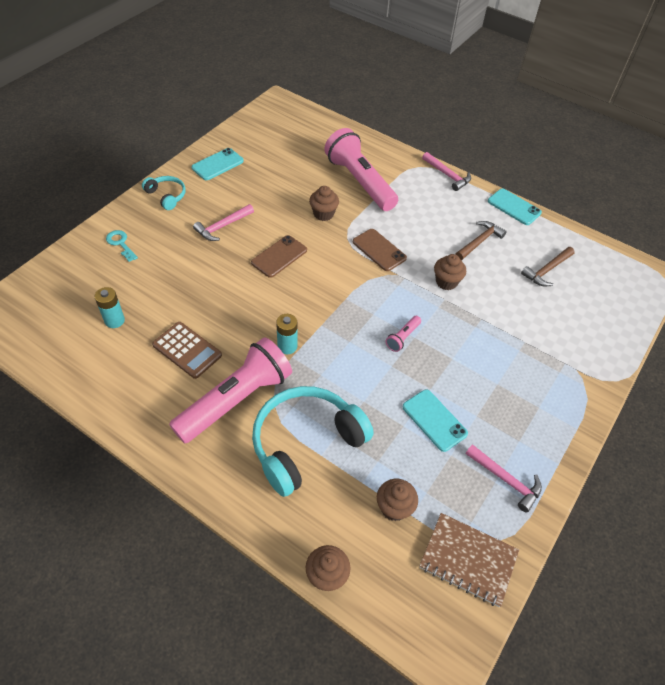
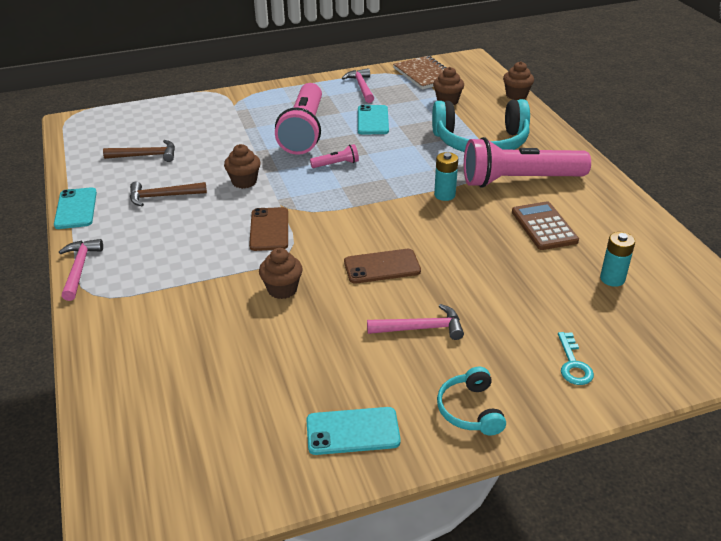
camera: 140 degrees left, 15 degrees down
(360, 182) = (189, 308): pink flashlight -> pink flashlight (304, 131)

